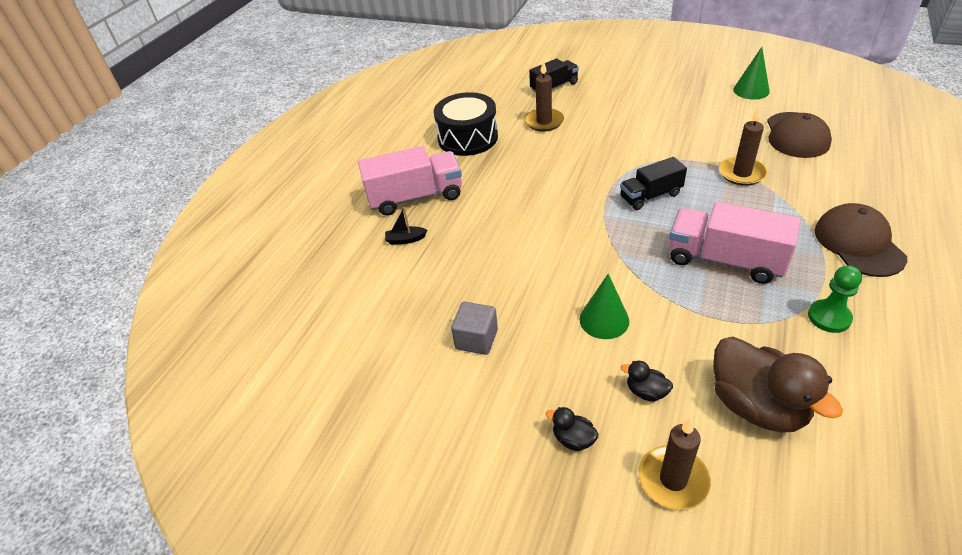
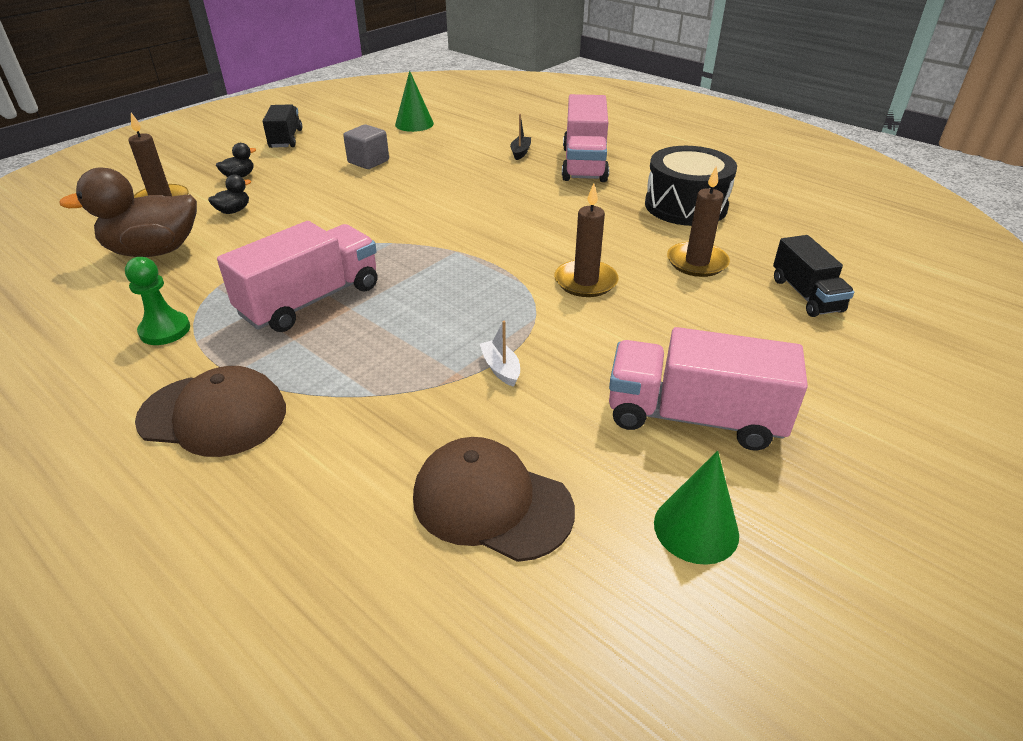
camera: 105 degrees right, 5 degrees down
(604, 320) = (321, 213): green cone -> green cone (414, 124)
(650, 196) = (464, 291): black truck -> black truck (286, 139)
(687, 101) = (693, 417): none -> pink truck
(710, 159) = (501, 369): none -> white boat
(741, 173) = (443, 383): brown candle -> brown candle (585, 281)

